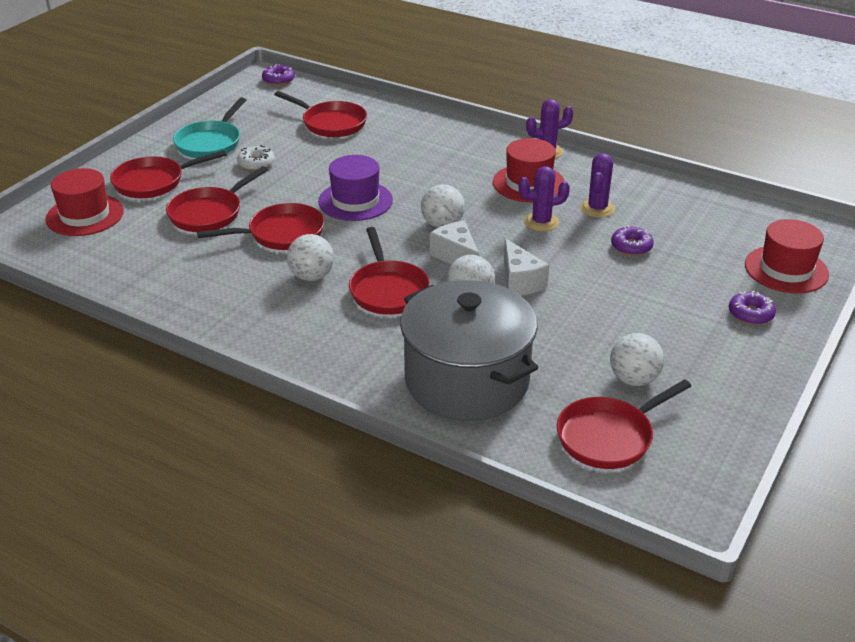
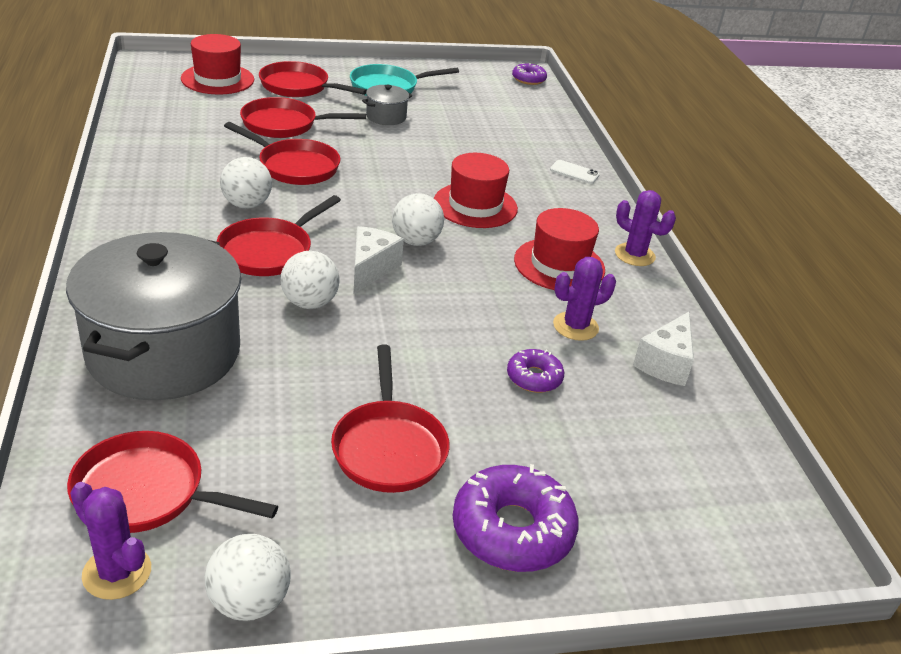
camera: 45 degrees right, 0 degrees up
(256, 163) = (386, 117): white donut -> grey pot
(331, 123) = (500, 126): red pan -> red pan (389, 447)
(355, 201) = (393, 182): purple hat -> none
(428, 125) = (574, 172): none -> white phone
(520, 282) = (373, 324): white cheese -> white cheese (665, 363)
(541, 222) = (499, 298): purple cactus -> purple cactus (117, 572)
(633, 379) = (275, 473): white ball -> white ball (249, 601)
(750, 314) = (512, 530): purple donut -> purple donut, size x1.81
(786, 269) = (651, 529): red hat -> red hat (475, 205)

